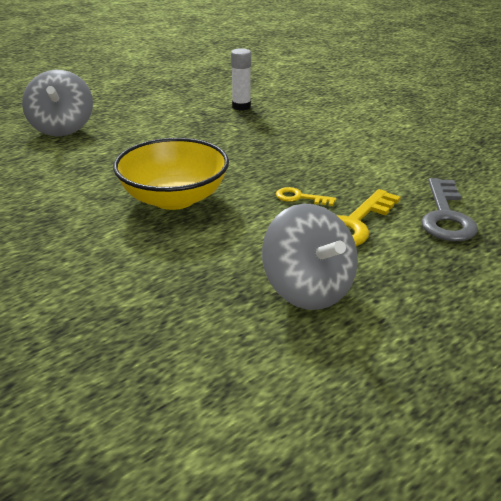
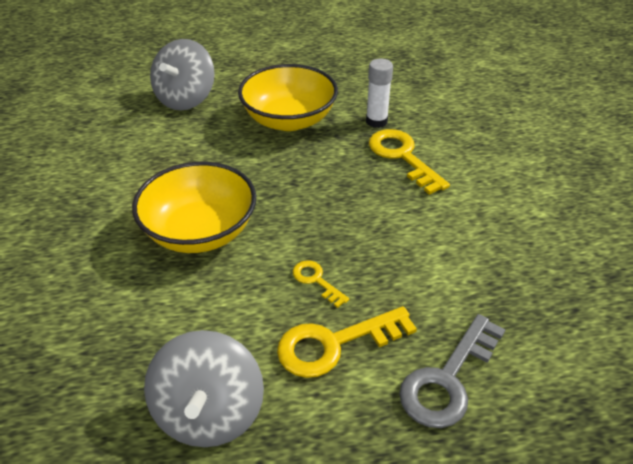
camera: 30 degrees right, 10 degrees up
(170, 120) = (289, 120): none -> yellow bowl
(283, 120) = (402, 157): none -> yellow key

